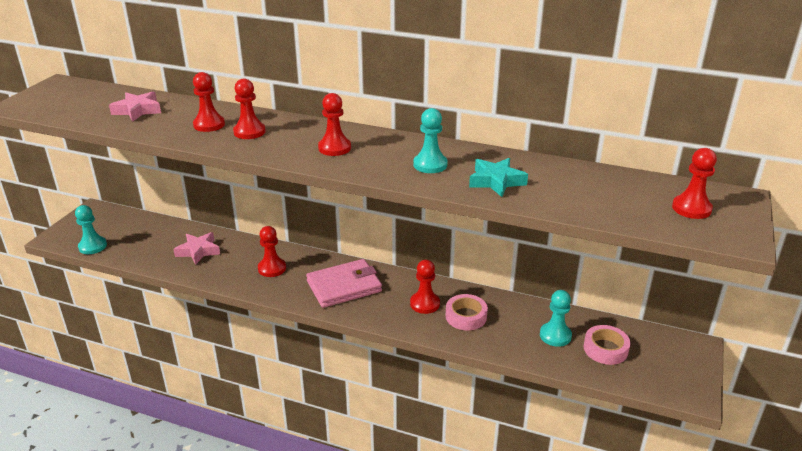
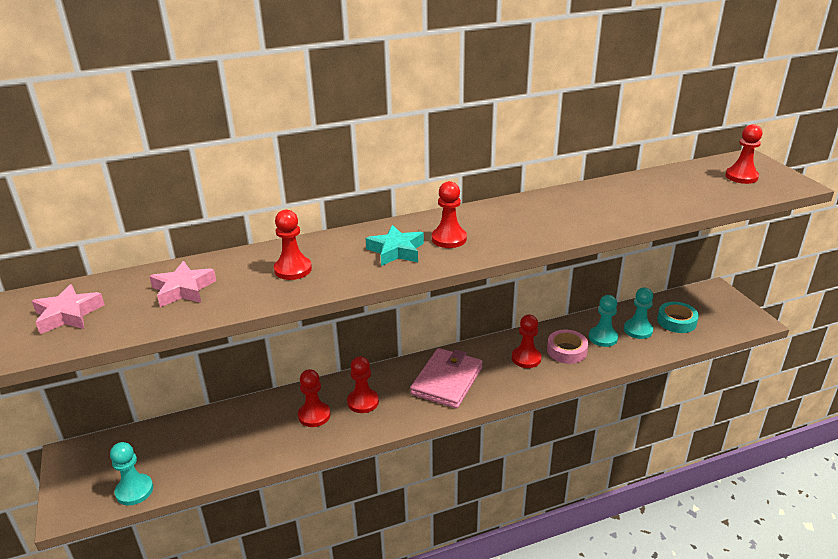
camera: 40 degrees left, 0 degrees up
(198, 251) = (266, 427): pink star -> pink star (68, 314)
(249, 132) = (346, 258): red pawn -> red pawn (314, 415)
(430, 165) = (544, 219): turquoise pawn -> turquoise pawn (603, 337)
(496, 181) = (609, 211): turquoise star -> turquoise star (396, 251)
(605, 349) = (676, 321): pink tape -> turquoise tape

